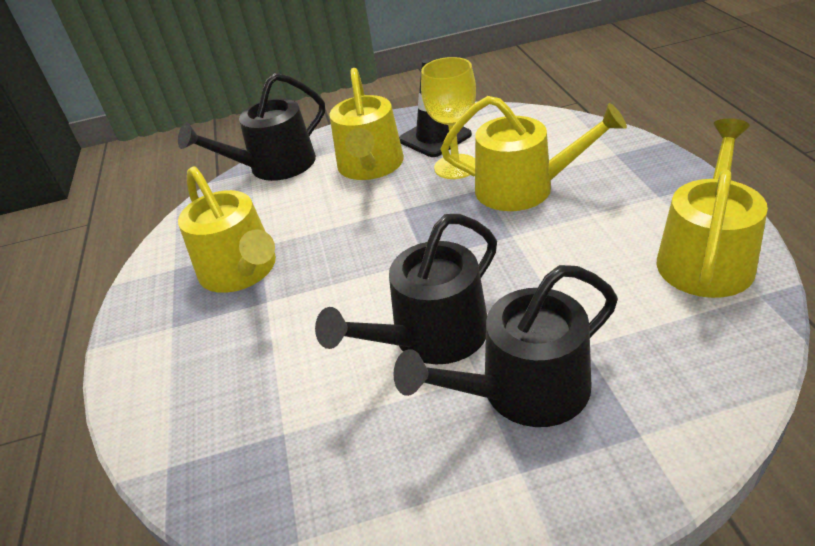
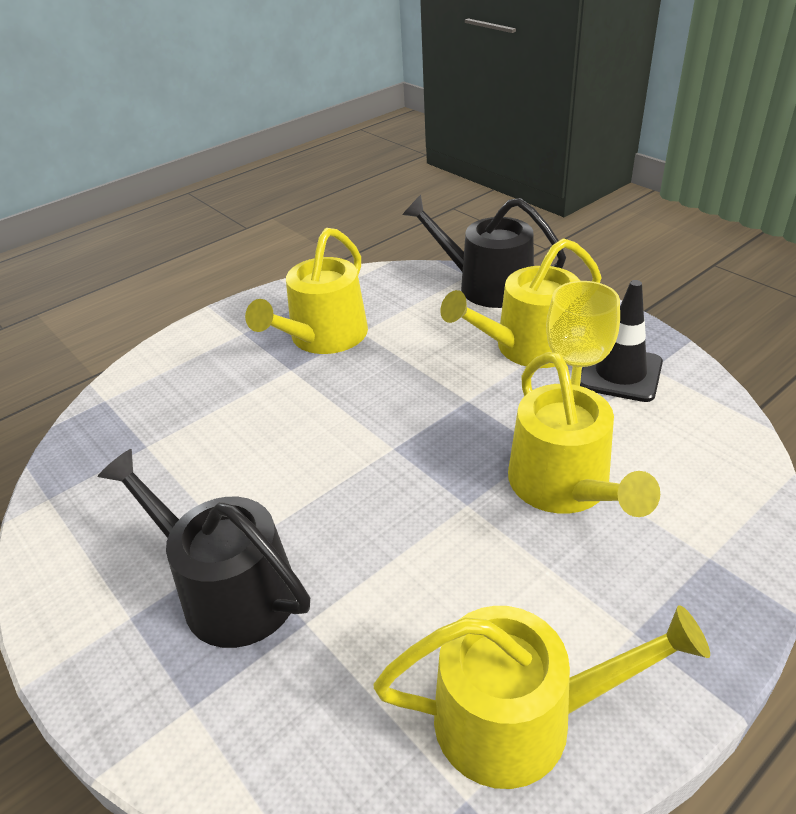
camera: 60 degrees right, 0 degrees up
(431, 336) = (281, 494): black watering can -> none

